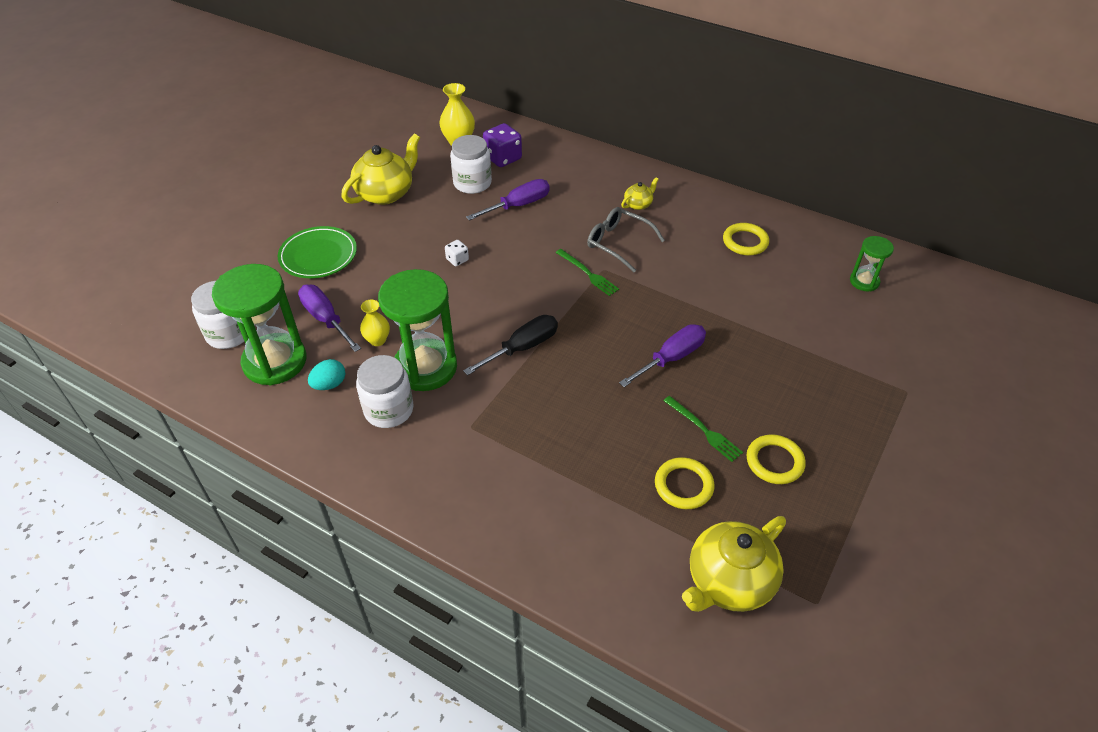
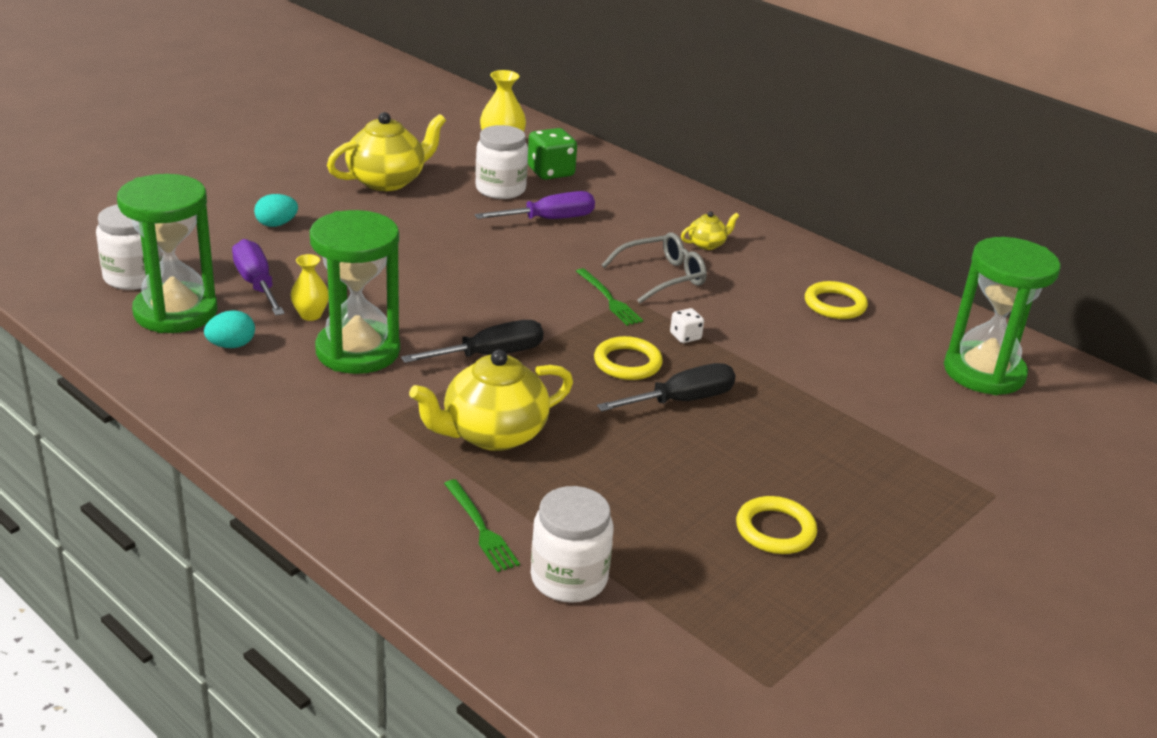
camera: 10 degrees right, 15 degrees down
(318, 256) = (276, 224): green plate -> turquoise egg
(389, 410) = (292, 383): white jar -> white jar (569, 578)
(457, 260) = (447, 257): white dice -> white dice (685, 336)
(503, 158) = (551, 172): purple dice -> green dice
(618, 243) = (662, 277): grey glasses -> grey glasses turned 105 degrees clockwise
(671, 358) = (681, 400): purple screwdriver -> black screwdriver
(683, 485) = (639, 529): yellow ring -> yellow ring (627, 363)
(704, 430) = (692, 479): green fork -> green fork (480, 528)
(729, 582) = (656, 638): yellow teapot -> yellow teapot (492, 434)
(864, 281) = (984, 372): green hourglass -> green hourglass, size x1.99

